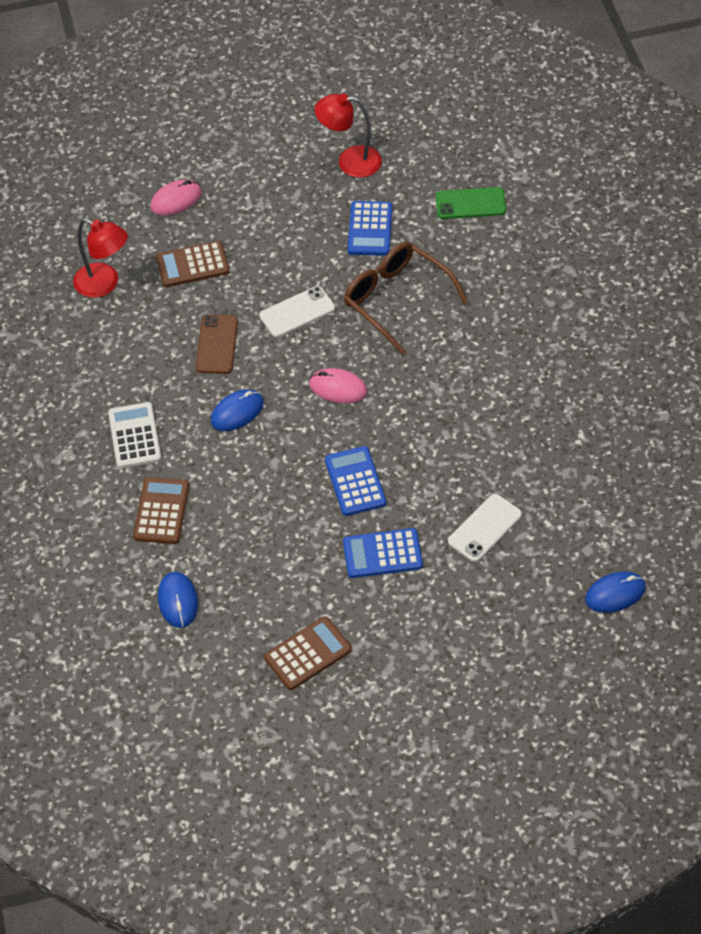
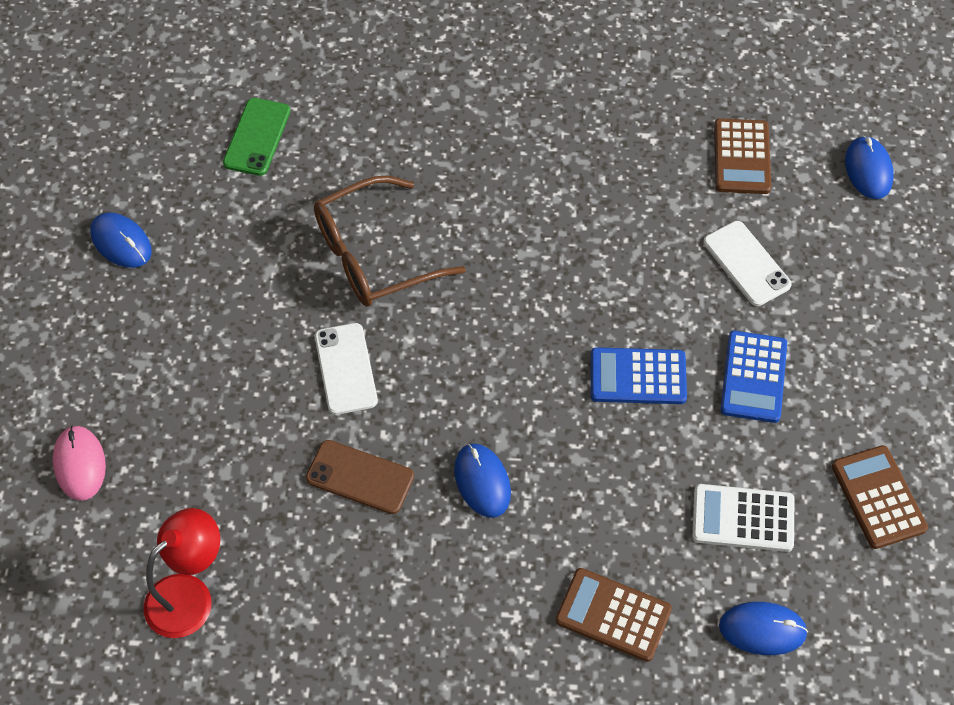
camera: 75 degrees left, 5 degrees up
(134, 436) = (476, 619): white calculator -> white calculator (743, 518)
(192, 265) = (208, 472): brown calculator -> brown calculator (741, 157)
(338, 388) = (487, 356): pink mouse -> none
(350, 161) = (121, 242): red lamp -> blue mouse
(370, 229) = (246, 252): blue calculator -> none

